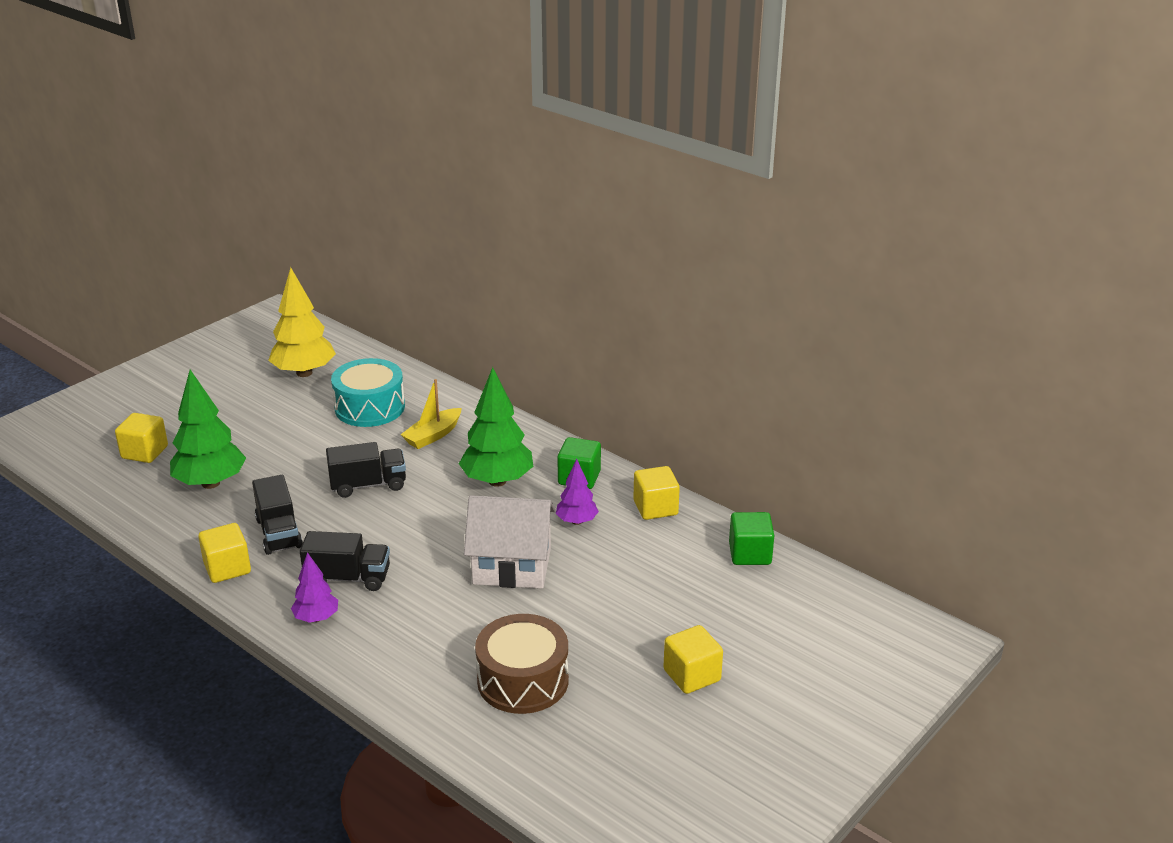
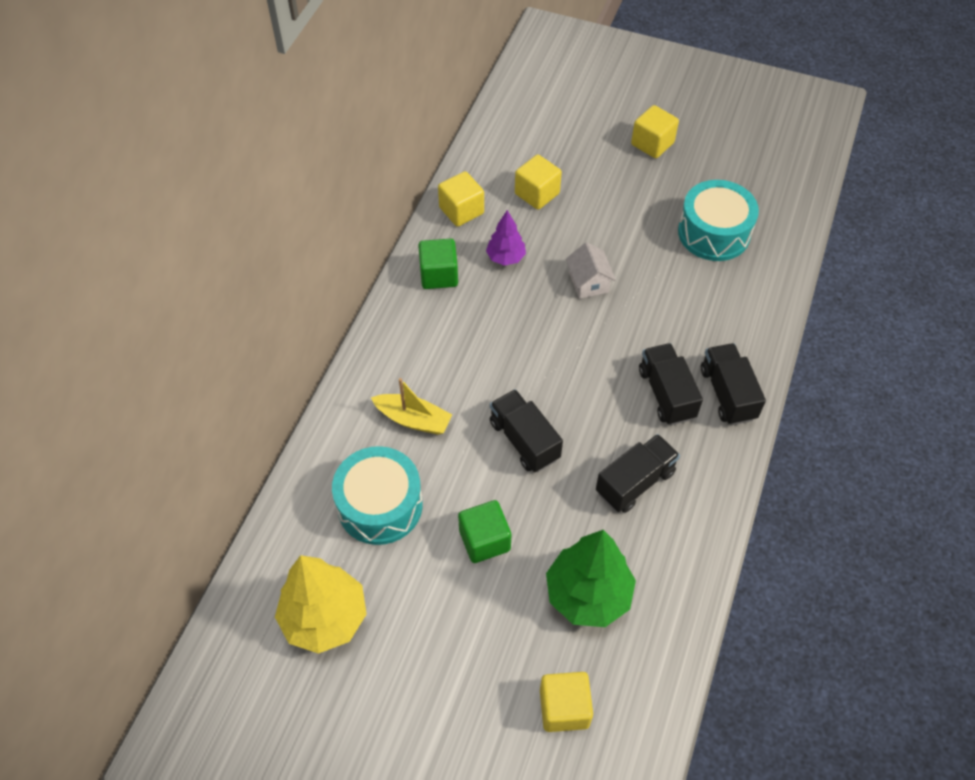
camera: 110 degrees left, 25 degrees up
(227, 568) = (706, 499): yellow cube -> yellow cube (537, 194)
(316, 618) = (727, 394): purple tree -> black truck
(497, 481) = (470, 335): green tree -> none
(512, 566) = (588, 282): white house -> white house, size x0.53
(523, 680) = (714, 233): brown drum -> turquoise drum
(750, 554) = (497, 140): green cube -> green cube (484, 540)

